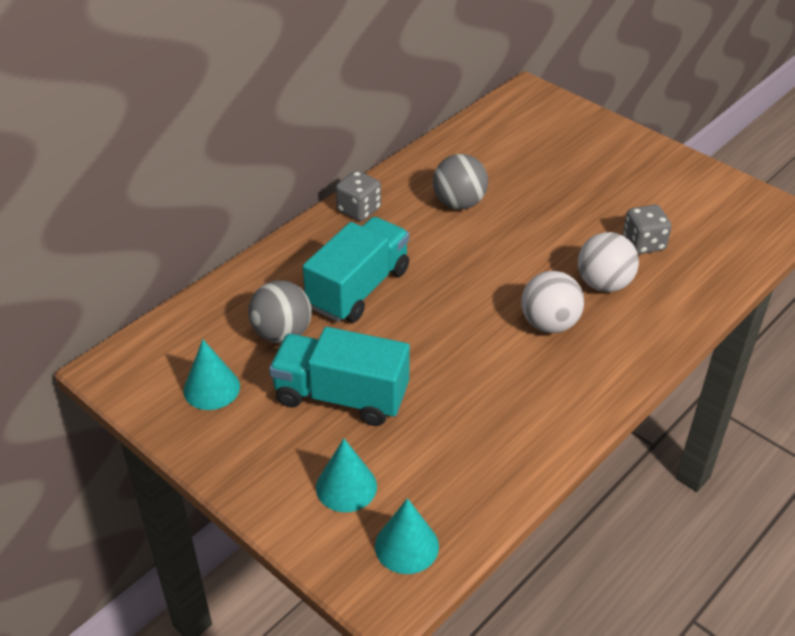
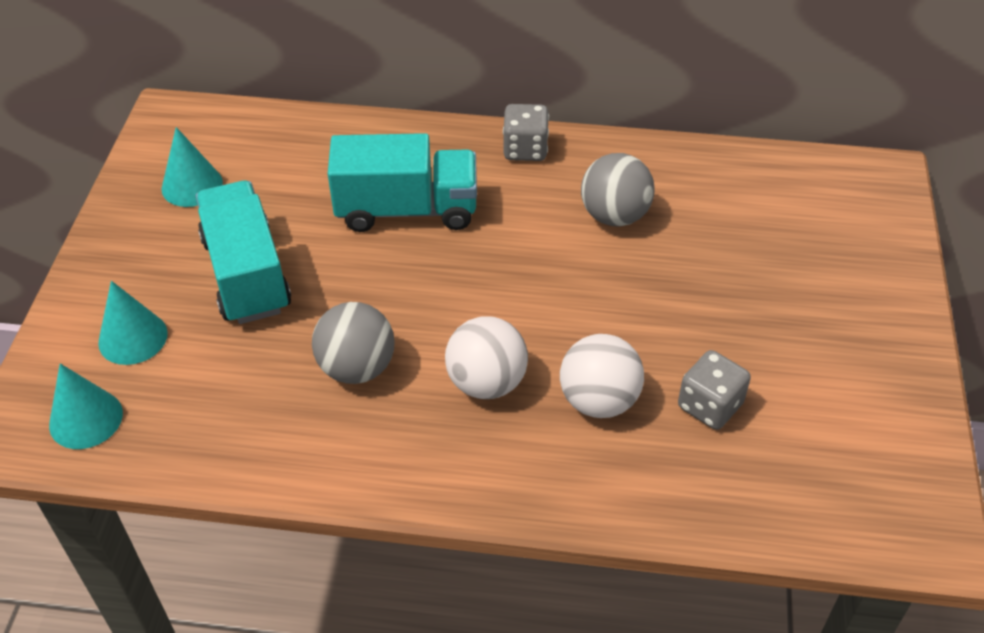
camera: 55 degrees right, 5 degrees up
(282, 333) = (298, 191): grey ball -> grey ball (357, 368)

